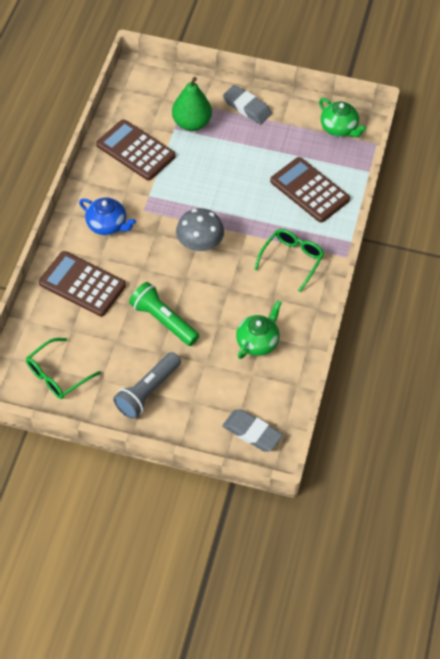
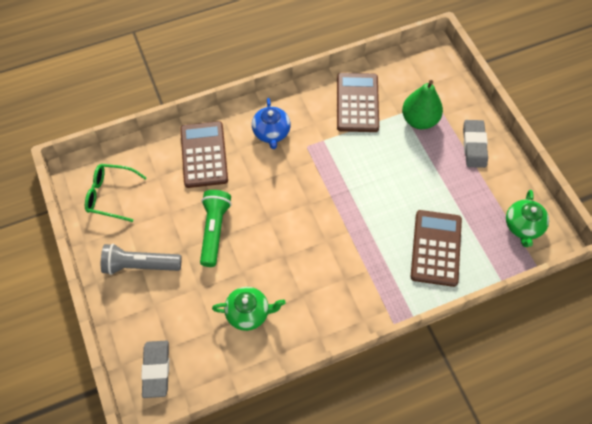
camera: 55 degrees right, 5 degrees up
(199, 244) = (309, 205): grey mushroom -> none
(291, 260) = (352, 283): green glasses -> none

